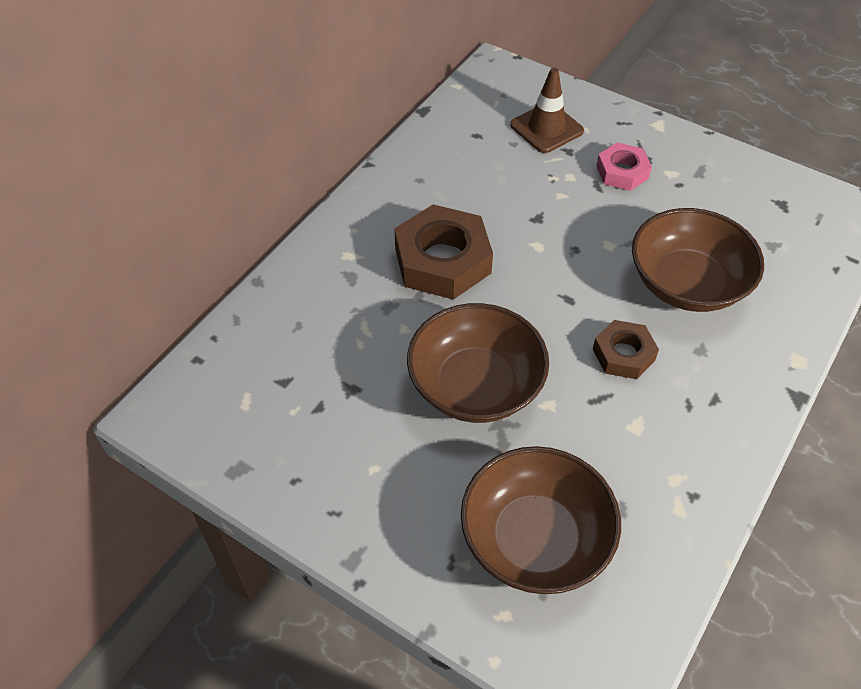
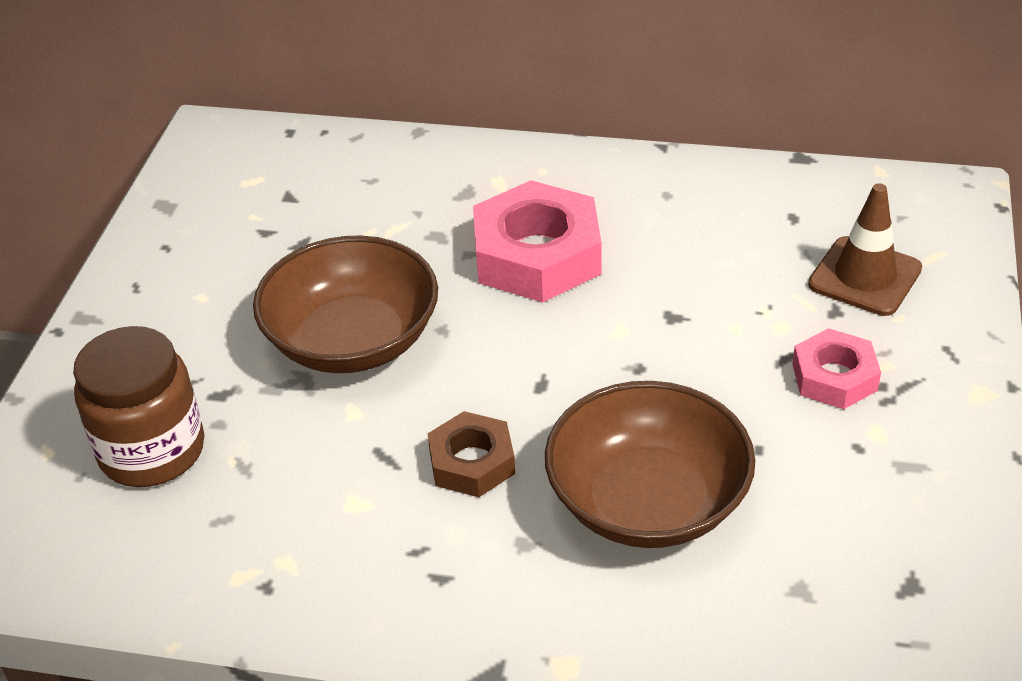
camera: 70 degrees right, 10 degrees down
(443, 261) = (537, 255): brown nut -> pink nut
(535, 539) = (152, 451): brown bowl -> brown jar

